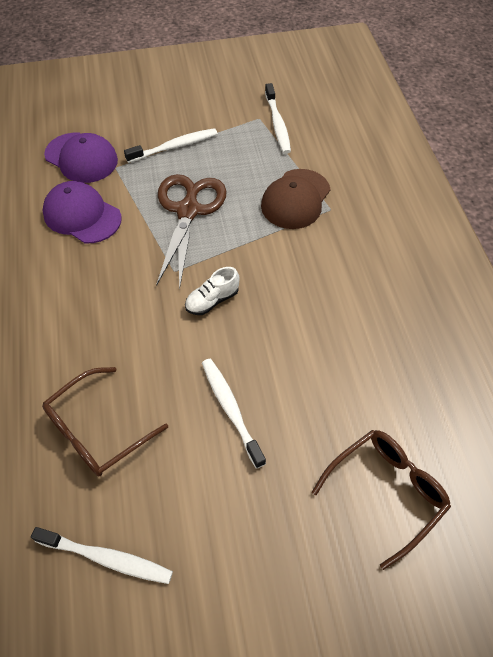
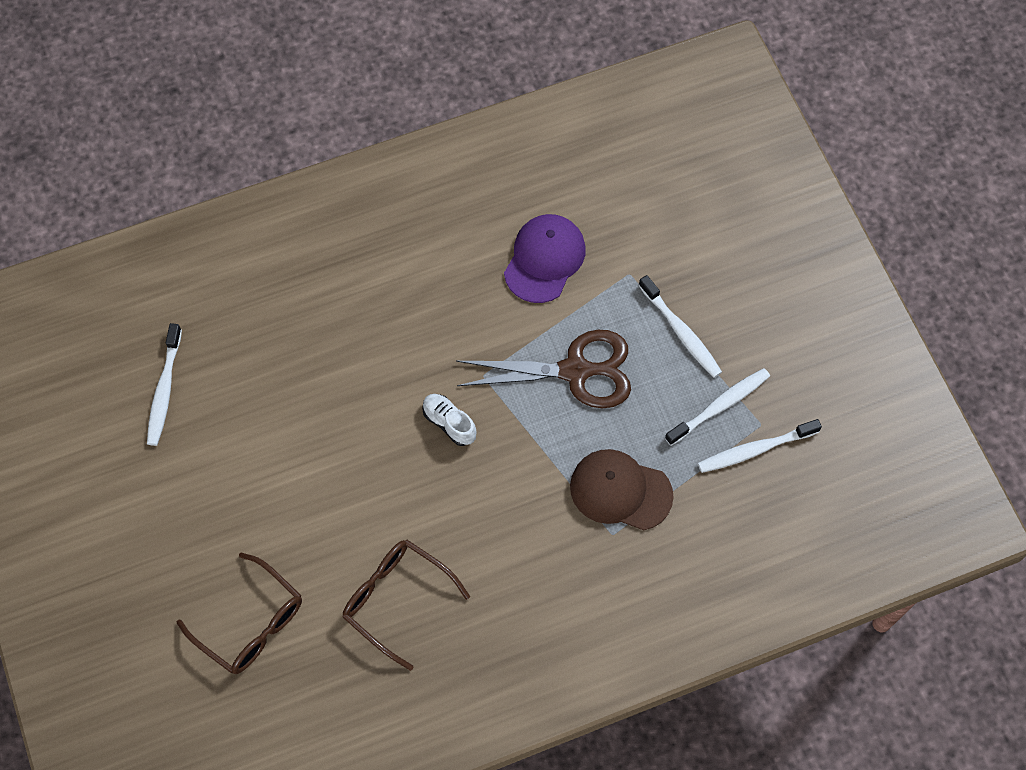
camera: 80 degrees right, 10 degrees up
(81, 158) = (636, 232): purple cap -> none
(98, 430) = (282, 350): brown glasses -> brown glasses (397, 600)
(231, 410) = (319, 466): white toothbrush -> white toothbrush (719, 406)

